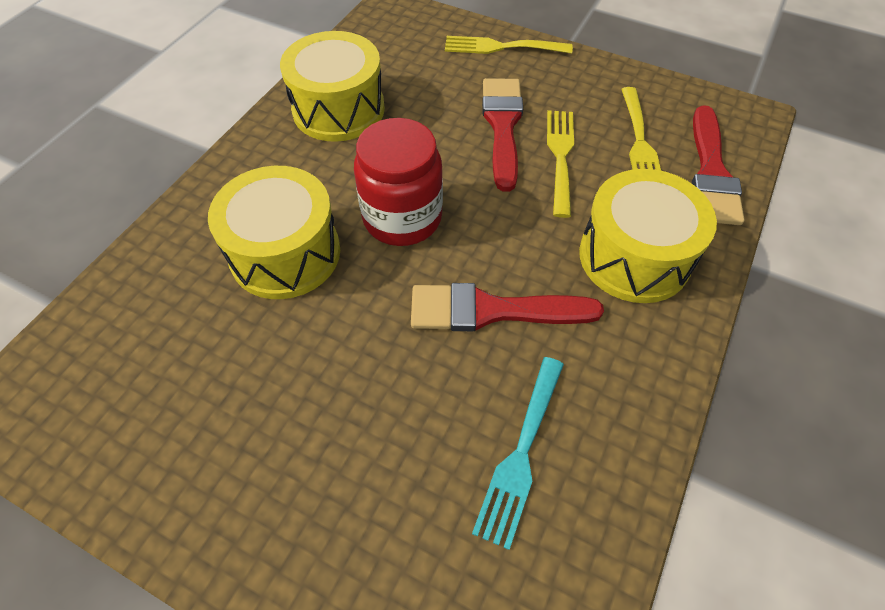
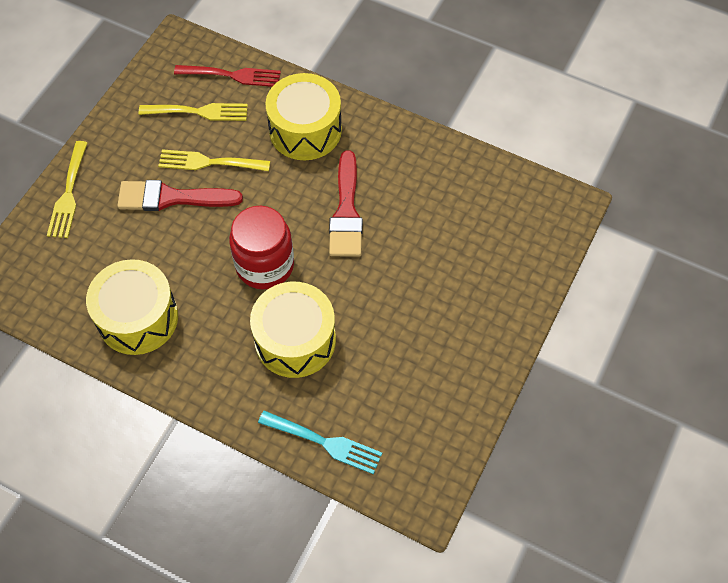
camera: 90 degrees left, 5 degrees up
(521, 454) = (441, 201): turquoise fork -> turquoise fork (325, 442)
(711, 173) = (232, 75): red brush -> red fork

